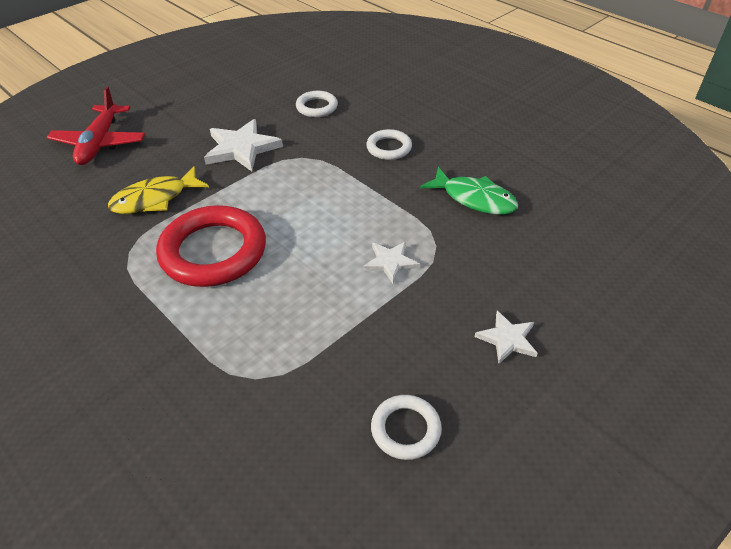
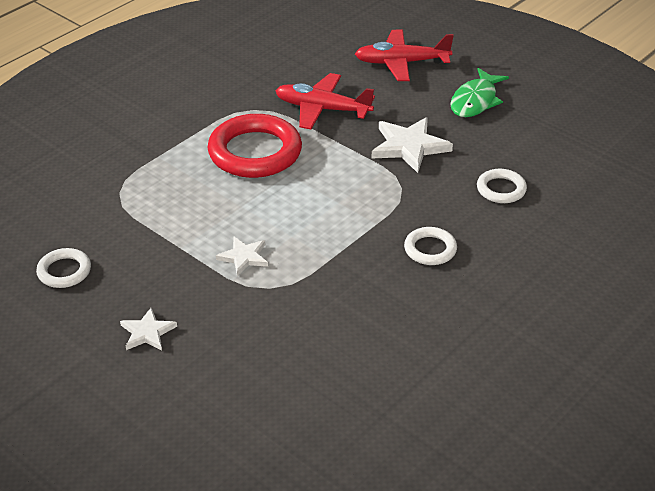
camera: 85 degrees right, 5 degrees down
(155, 199) = (322, 109): yellow fish -> red plane
(474, 199) = (346, 317): green fish -> green fish (475, 101)

